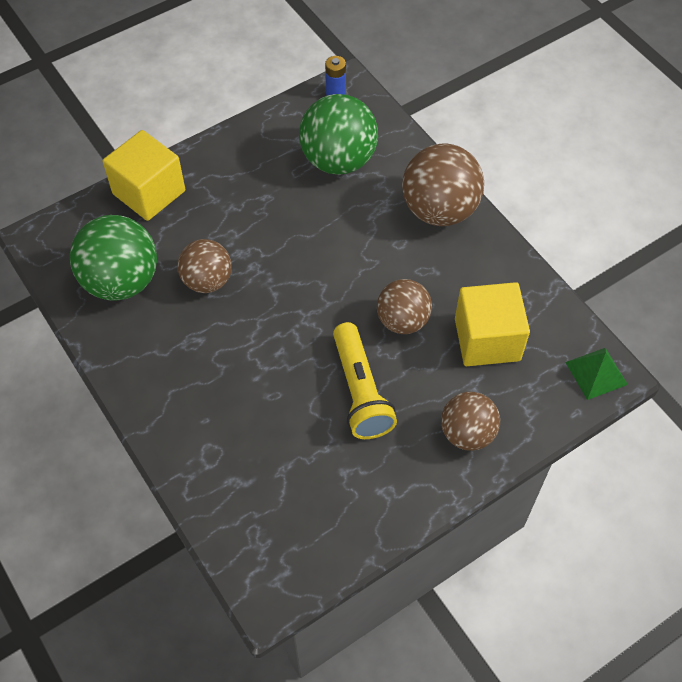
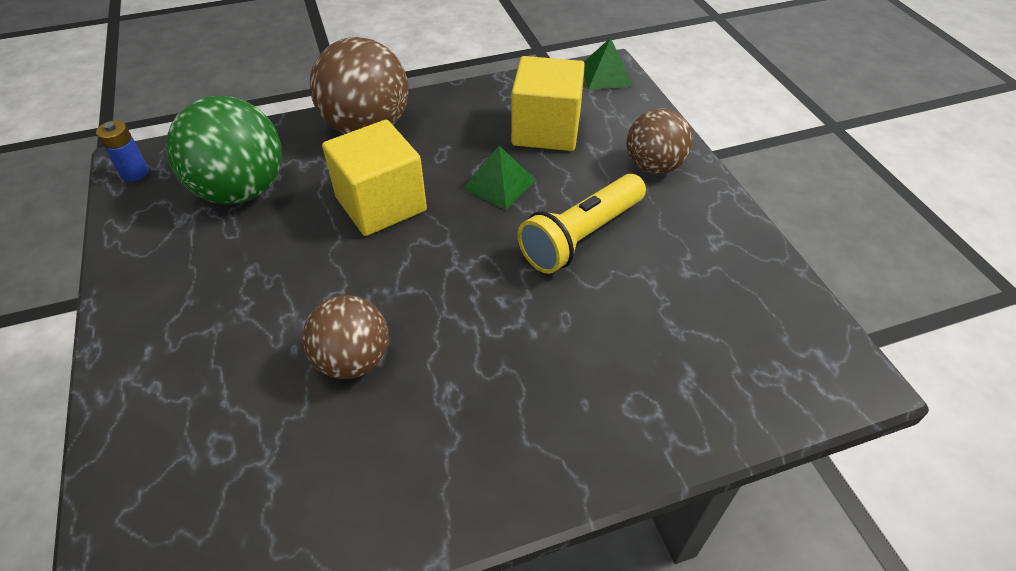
camera: 75 degrees left, 10 degrees down
(121, 281) = (294, 480): green ball -> none
(149, 192) = (143, 410): yellow cube -> yellow cube (381, 204)
(360, 391) = (581, 236): yellow flashlight -> yellow flashlight turned 135 degrees clockwise
(402, 321) = (499, 184): brown ball -> green pyramid

